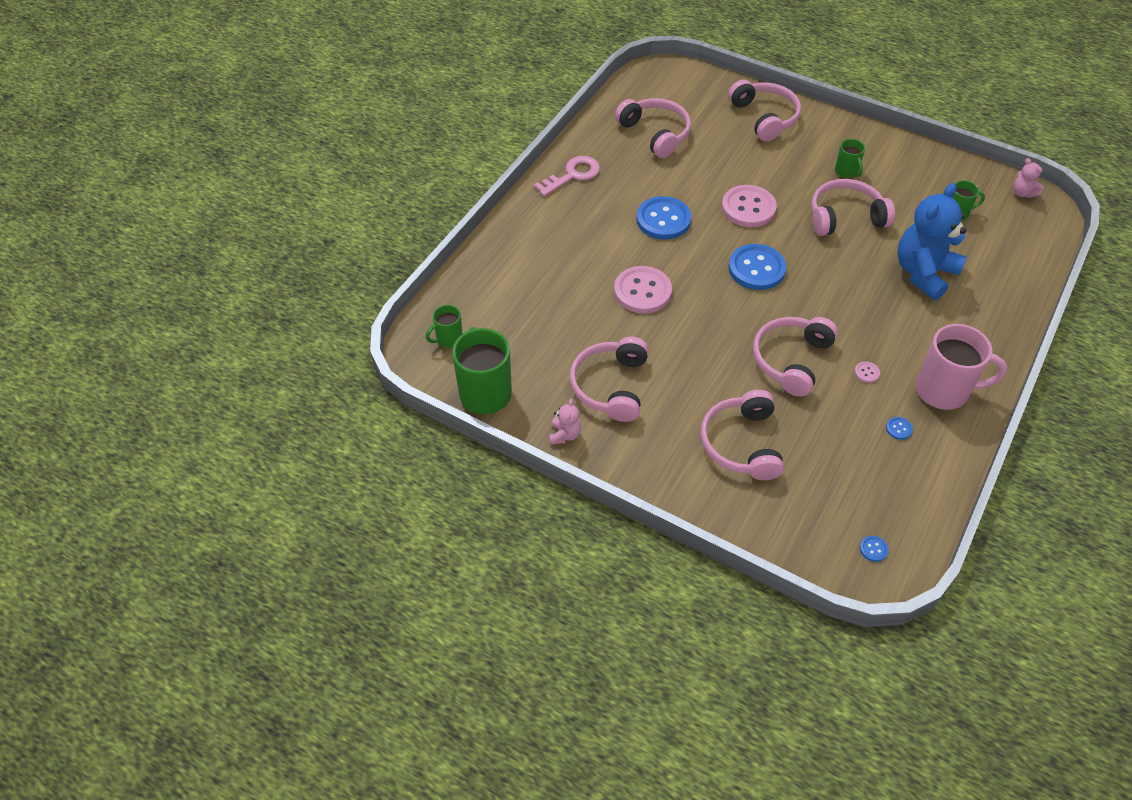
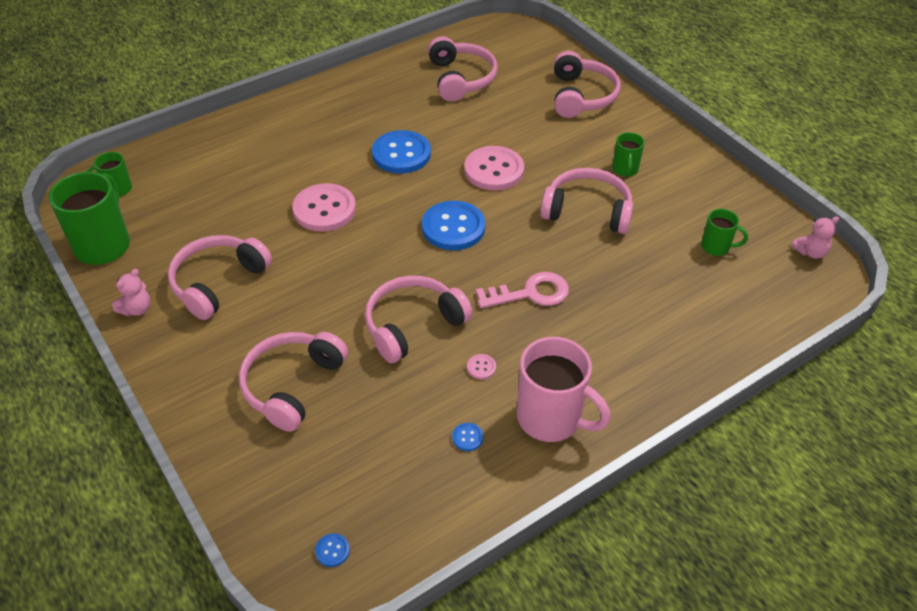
camera: 25 degrees right, 5 degrees down
(572, 175) = (352, 90): pink key -> pink key (530, 293)
(923, 273) = (628, 292): blue teddy bear -> none
(1022, 193) = (810, 252): pink teddy bear -> pink teddy bear turned 105 degrees counterclockwise

